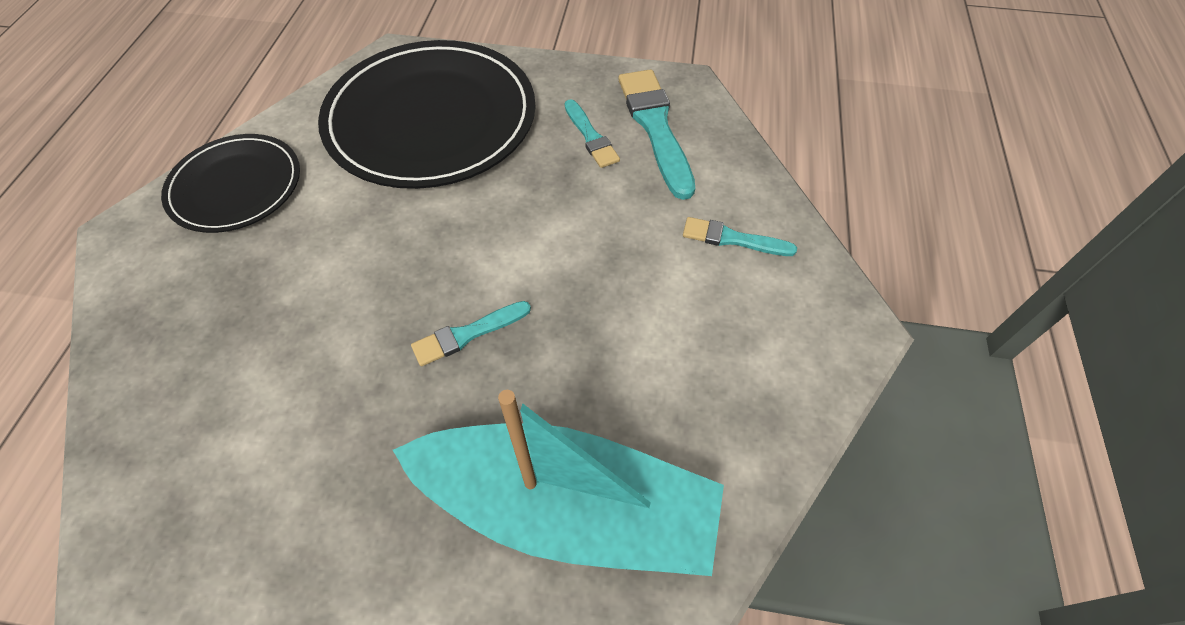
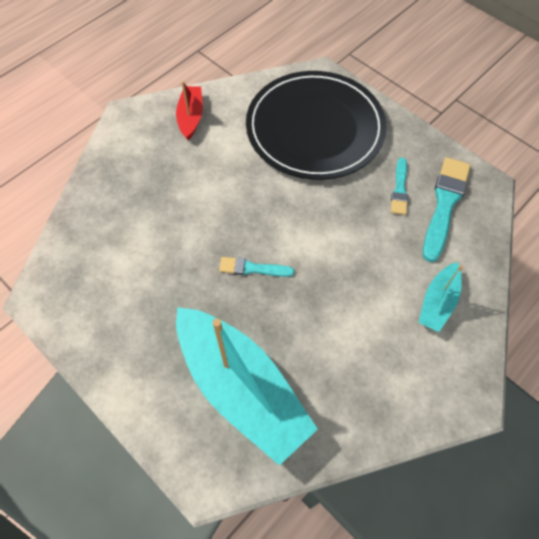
camera: 35 degrees right, 5 degrees up
(236, 186) = (191, 117): black plate -> red boat
(732, 239) = (437, 302): turquoise brush -> turquoise boat

